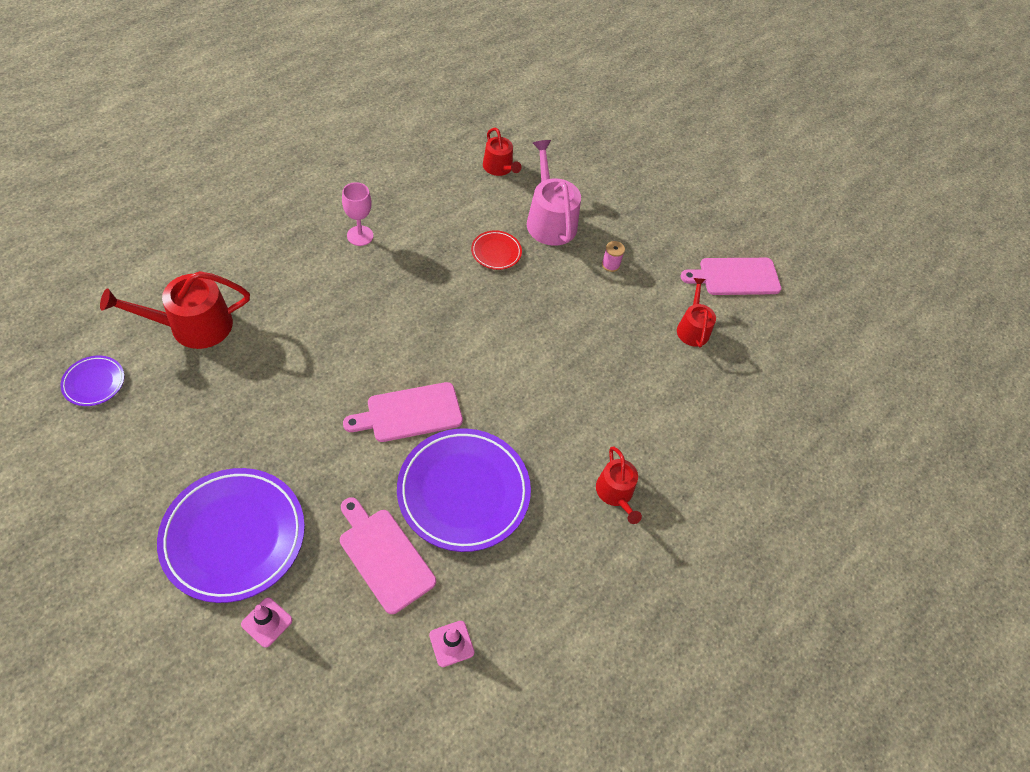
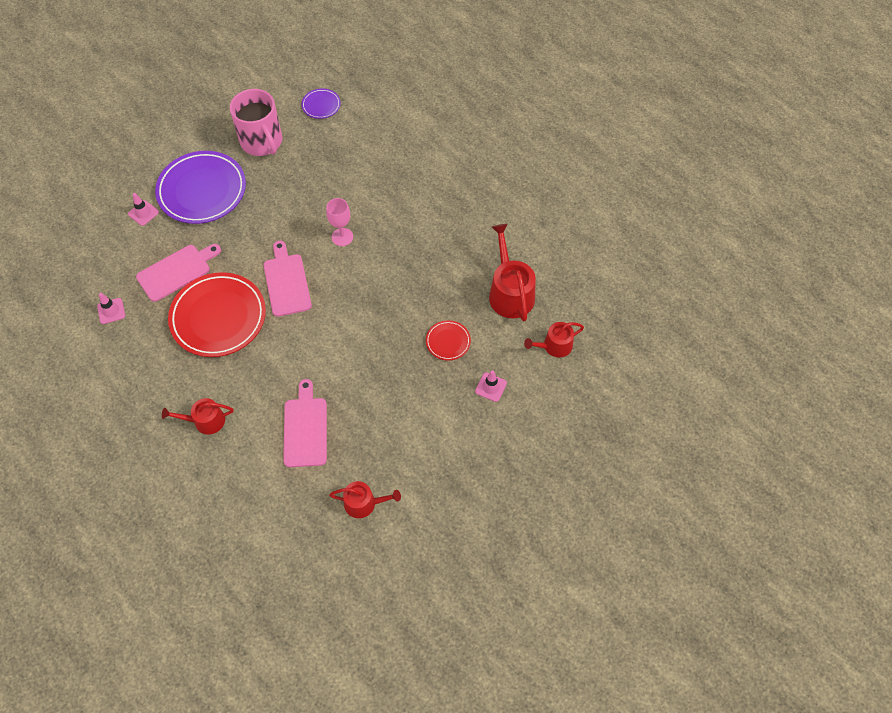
camera: 100 degrees right, 5 degrees up
(149, 458) = (262, 141): none -> pink mug
(192, 326) = (367, 148): red watering can -> red watering can (510, 292)
(360, 236) = (460, 241): pink goblet -> pink goblet (342, 237)
(463, 492) = (218, 317): purple plate -> red plate
(549, 220) = (491, 387): pink watering can -> pink traffic cone
(610, 265) = (438, 437): pink spool -> none
(735, 277) = (428, 555): pink cutting board -> pink cutting board (305, 428)

